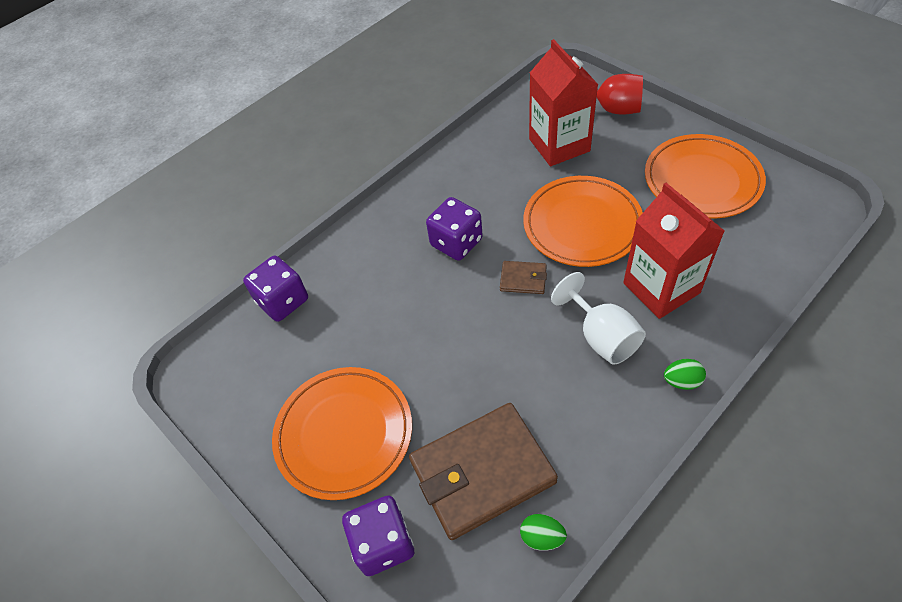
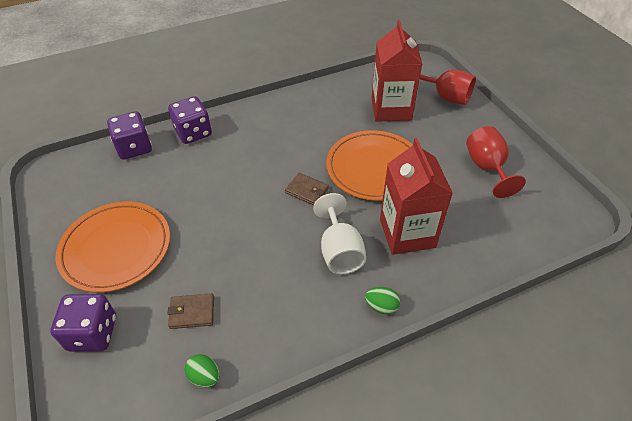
camera: 15 degrees right, 5 degrees down
(456, 242) = (275, 150): purple dice -> purple dice (193, 132)
(482, 472) = (192, 312): brown wallet -> brown wallet, size x0.44
(702, 180) = (487, 168): orange plate -> red goblet

